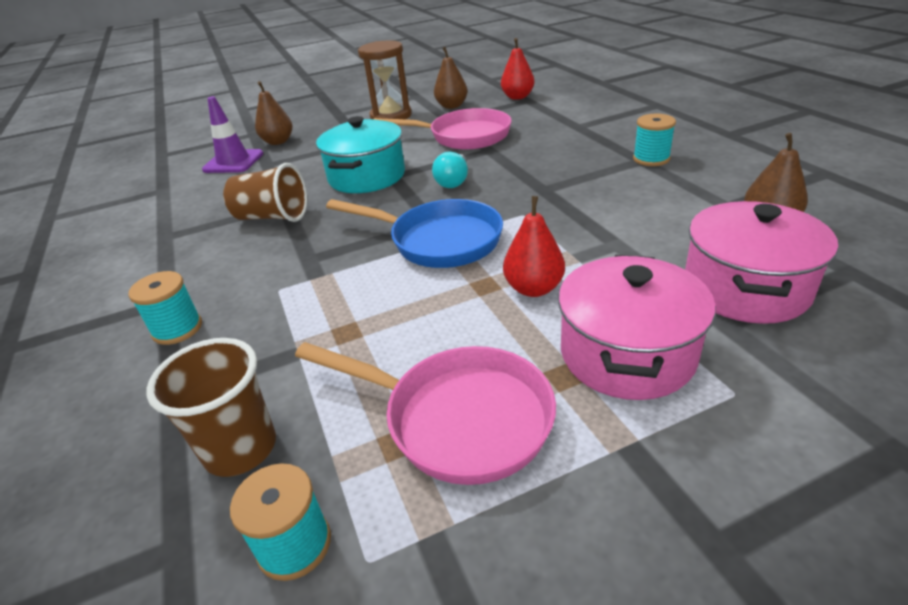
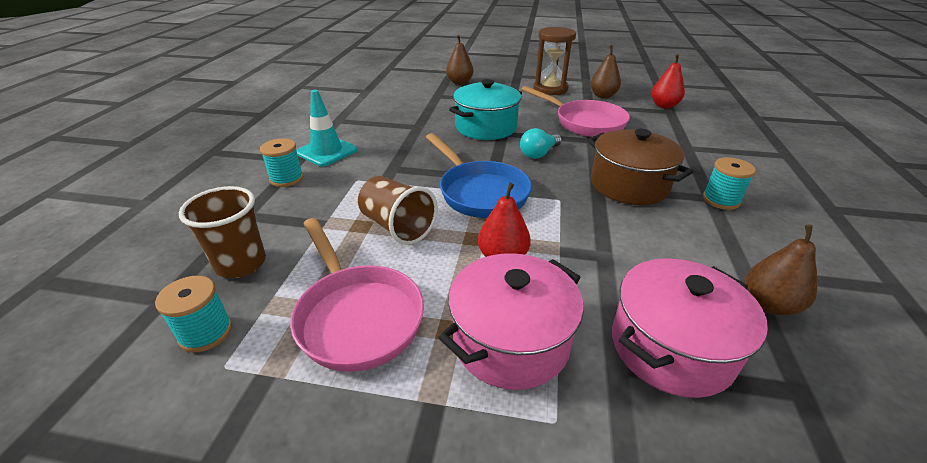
camera: 30 degrees right, 0 degrees up
(195, 276) = (326, 151): none -> turquoise traffic cone
(233, 162) = (420, 87): purple traffic cone -> none
(272, 217) = (403, 132): brown cup -> brown cup (397, 227)
(567, 176) = (629, 185): none -> brown pot

